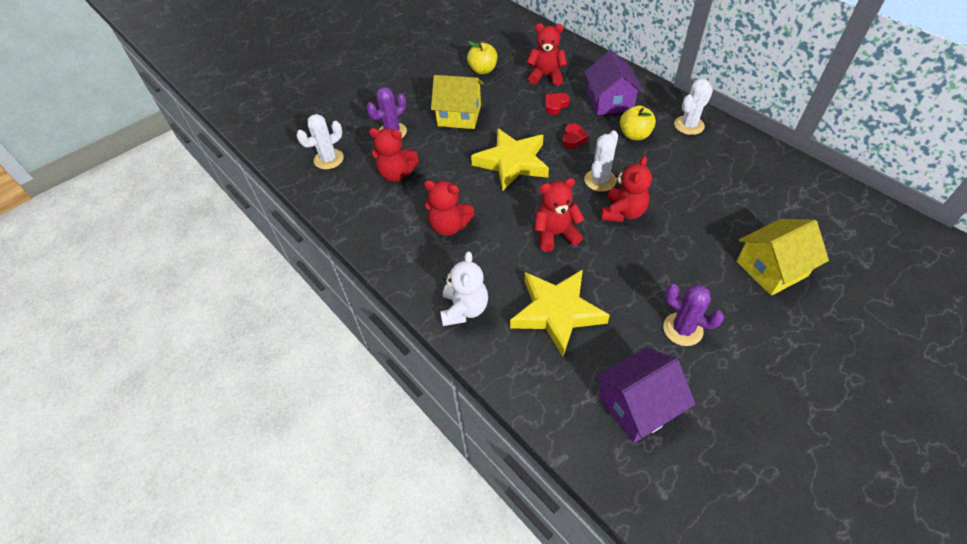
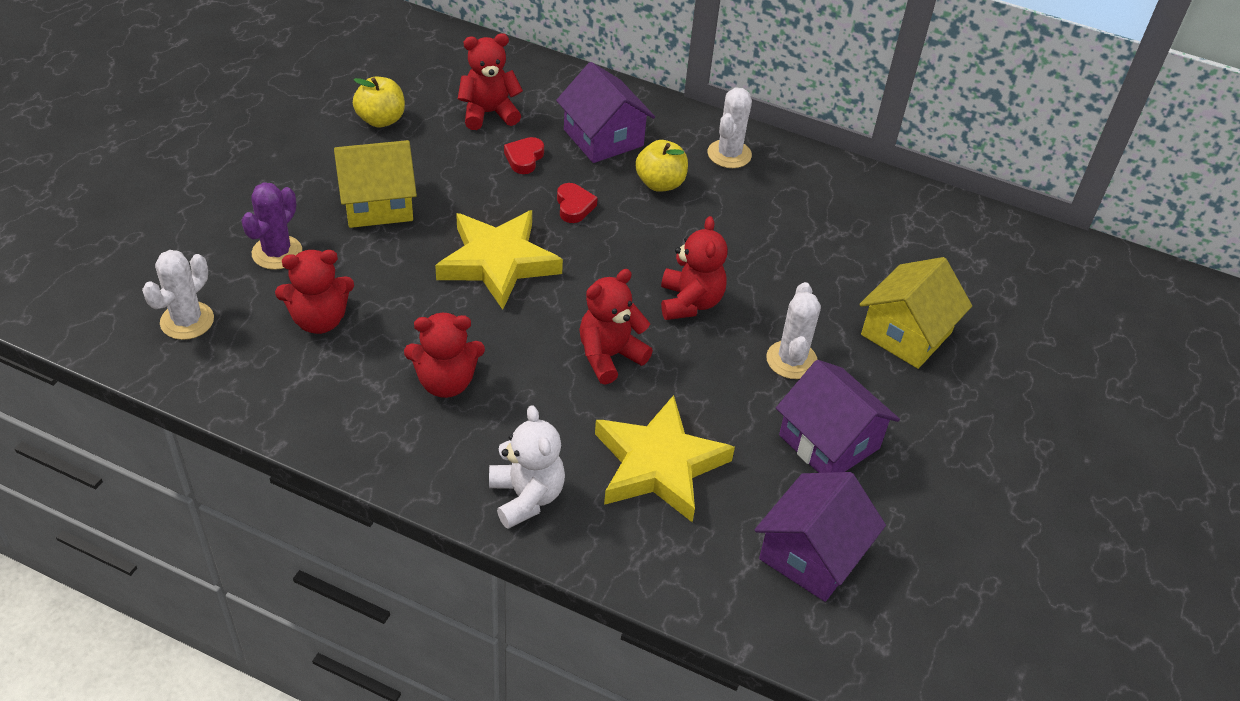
camera: 30 degrees left, 5 degrees down
(600, 180) = (639, 262): white cactus -> white cactus (791, 360)
(682, 329) = (829, 442): purple cactus -> purple house

